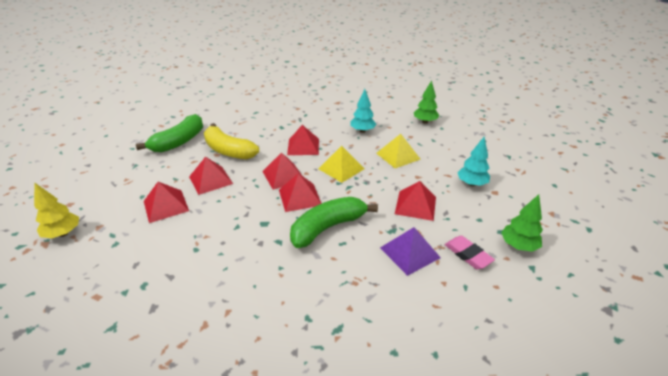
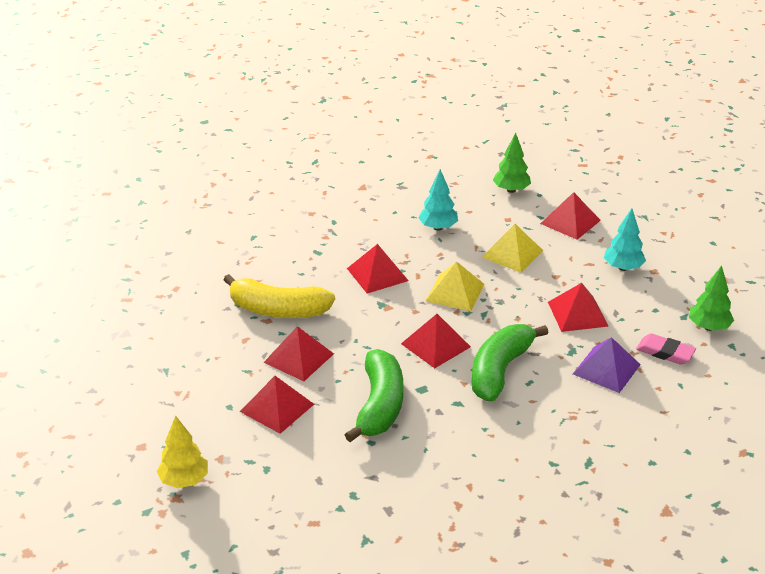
camera: 25 degrees left, 0 degrees up
(179, 142) = (189, 317): green banana -> green banana (380, 405)
(283, 175) = (389, 323): red pyramid -> red pyramid (570, 222)

